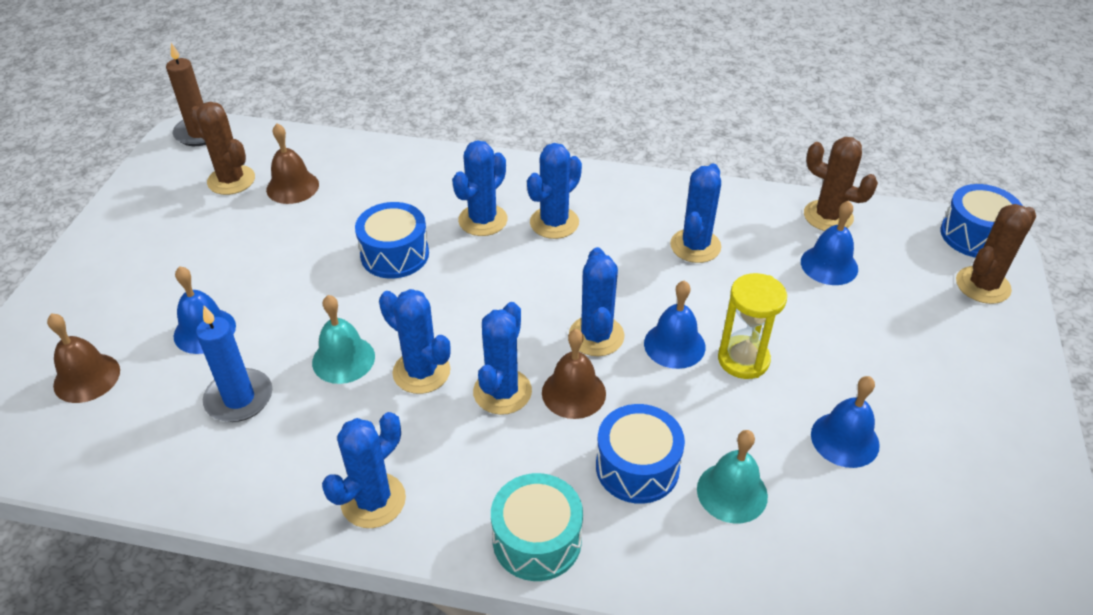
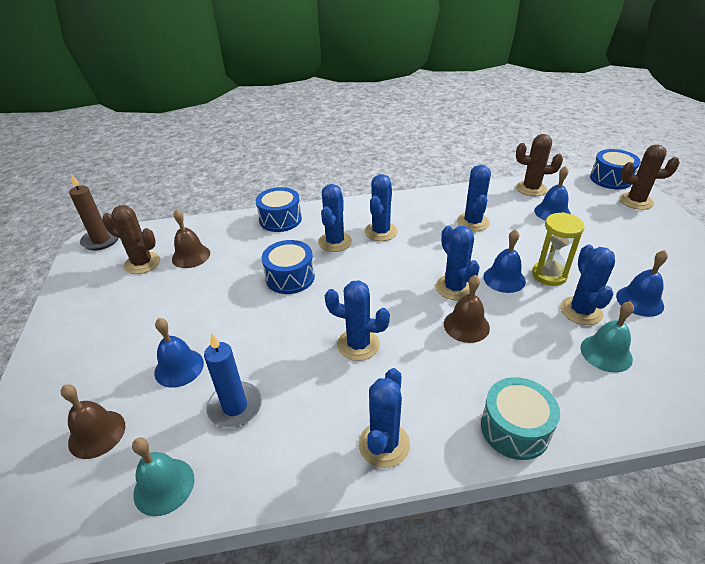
camera: 20 degrees left, 5 degrees down
(343, 359) = (297, 354): turquoise bell -> turquoise bell (164, 486)
(502, 392) = (421, 340): blue cactus -> blue cactus (581, 311)
(637, 467) = (540, 358): blue drum -> blue drum (280, 219)
(982, 285) = (636, 201): brown cactus -> brown cactus turned 75 degrees clockwise

